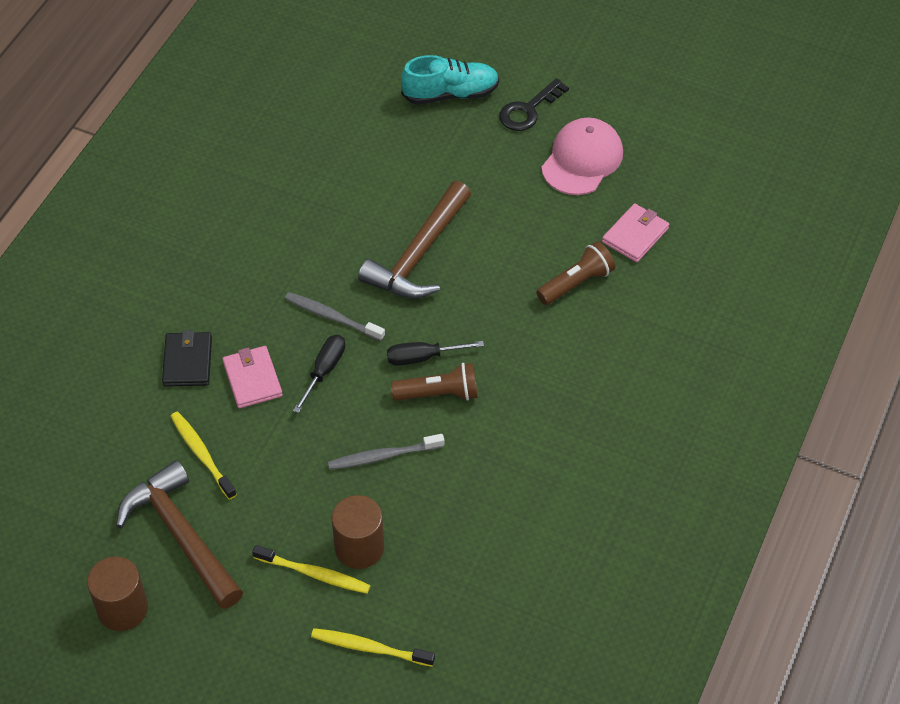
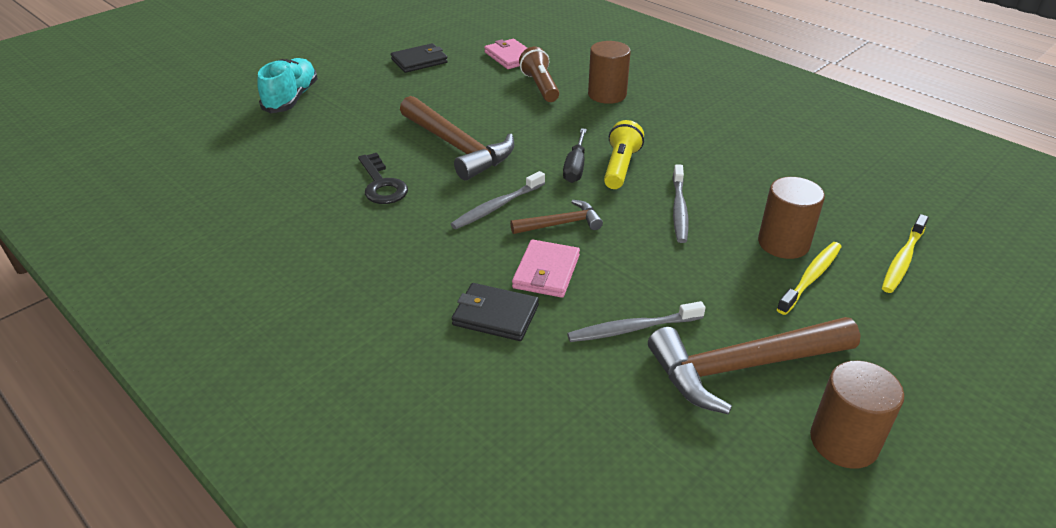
camera: 70 degrees left, 15 degrees down
(202, 455) = (633, 328): yellow toothbrush -> grey toothbrush
(252, 379) = (546, 272): pink wallet -> pink wallet turned 75 degrees counterclockwise
(324, 371) = (561, 224): black screwdriver -> brown hammer
(439, 394) = (620, 167): brown flashlight -> yellow flashlight
(528, 110) = (347, 71): black key -> black key (382, 185)
(582, 160) = (419, 61): pink cap -> black wallet
(587, 348) = (607, 95): none -> brown cylinder

